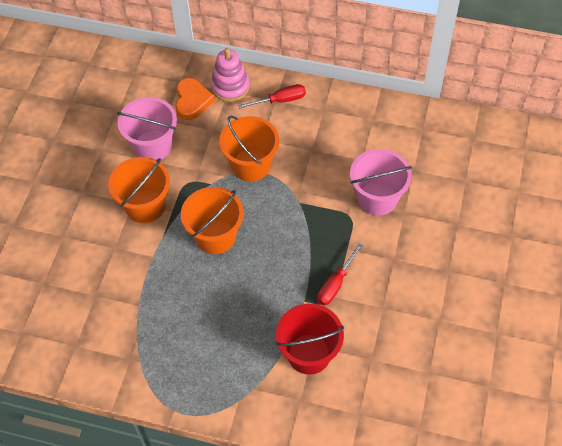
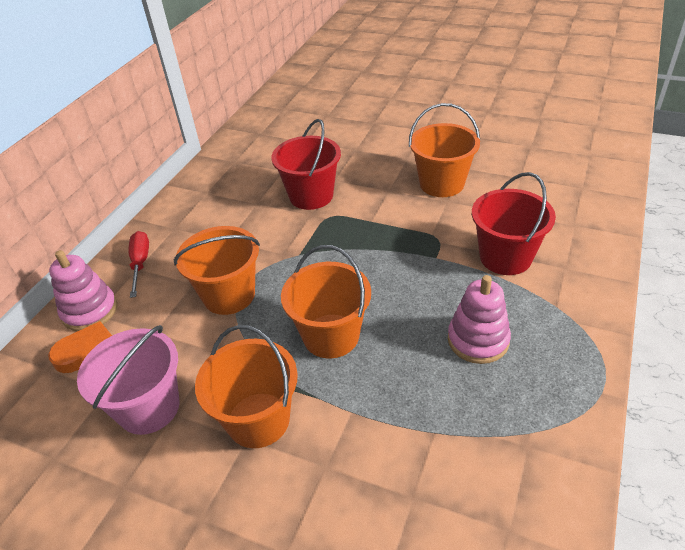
camera: 80 degrees left, 15 degrees down
(216, 331) = (478, 340): none -> pink stacking toy
(335, 284) = (415, 232): red screwdriver -> none
(377, 198) = (311, 196): pink bucket -> red bucket
(409, 303) = (442, 184): none -> orange bucket

